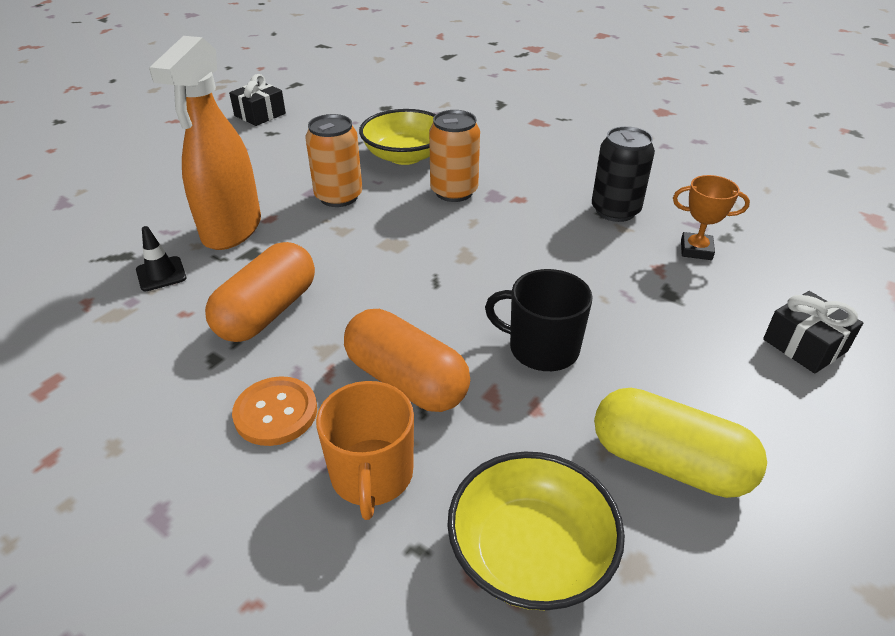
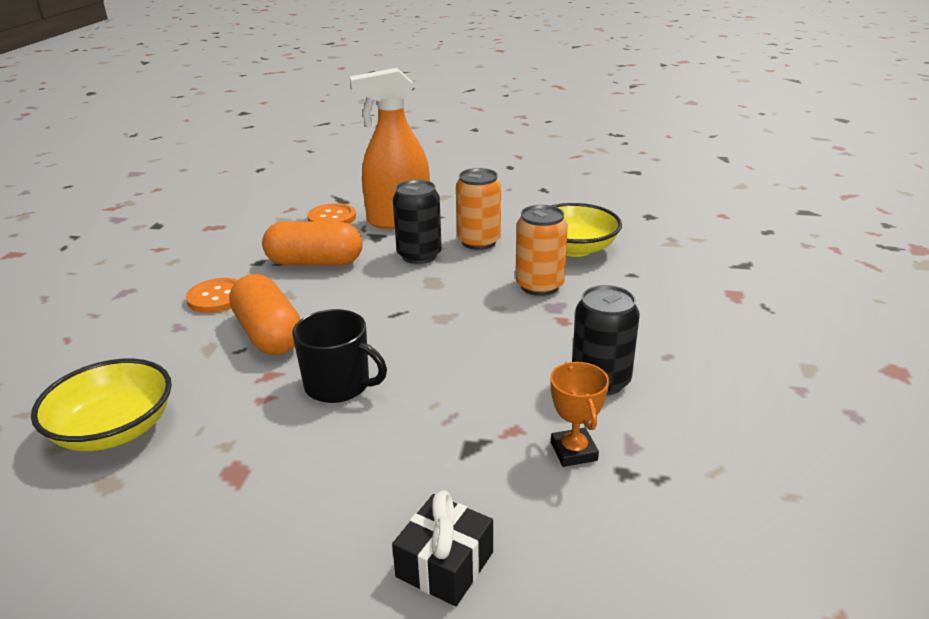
camera: 65 degrees right, 10 degrees down
(161, 274) = (332, 218): black traffic cone -> orange button
(260, 114) = (565, 177): black gift -> none
(329, 237) = (419, 255): none -> black can
(371, 475) = (172, 347): orange mug -> none
(406, 381) = (268, 334): orange capsule -> orange capsule turned 45 degrees counterclockwise
(542, 348) = (339, 385): black mug -> black mug turned 120 degrees clockwise
(669, 462) = (222, 484): yellow capsule -> none

